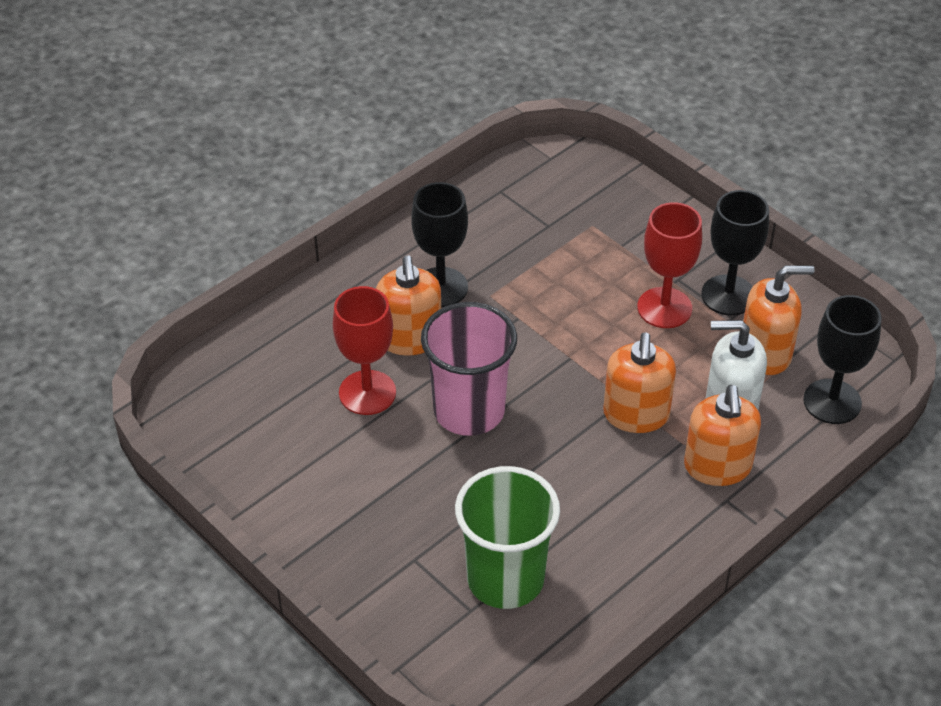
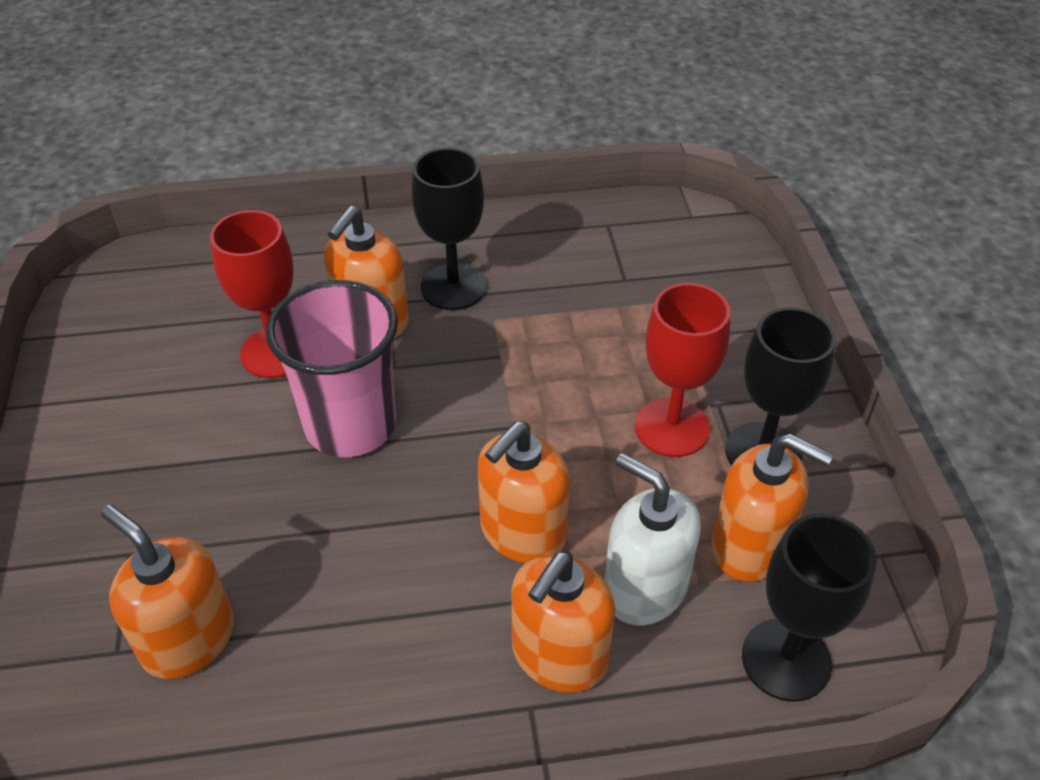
camera: 35 degrees right, 0 degrees up
(505, 579) = (188, 639): green cup -> orange soap dispenser

